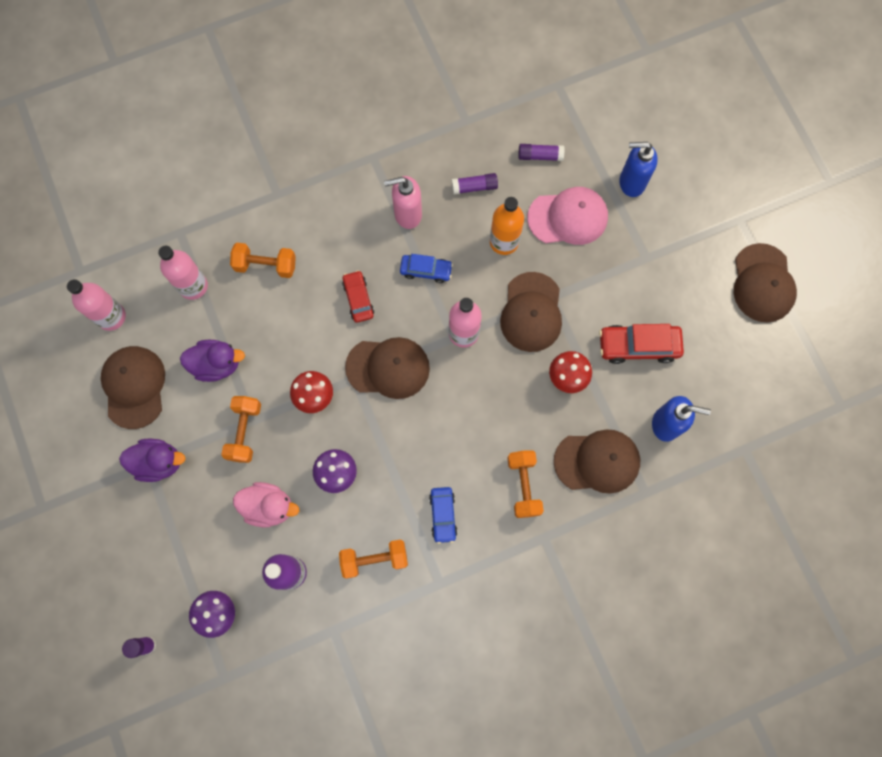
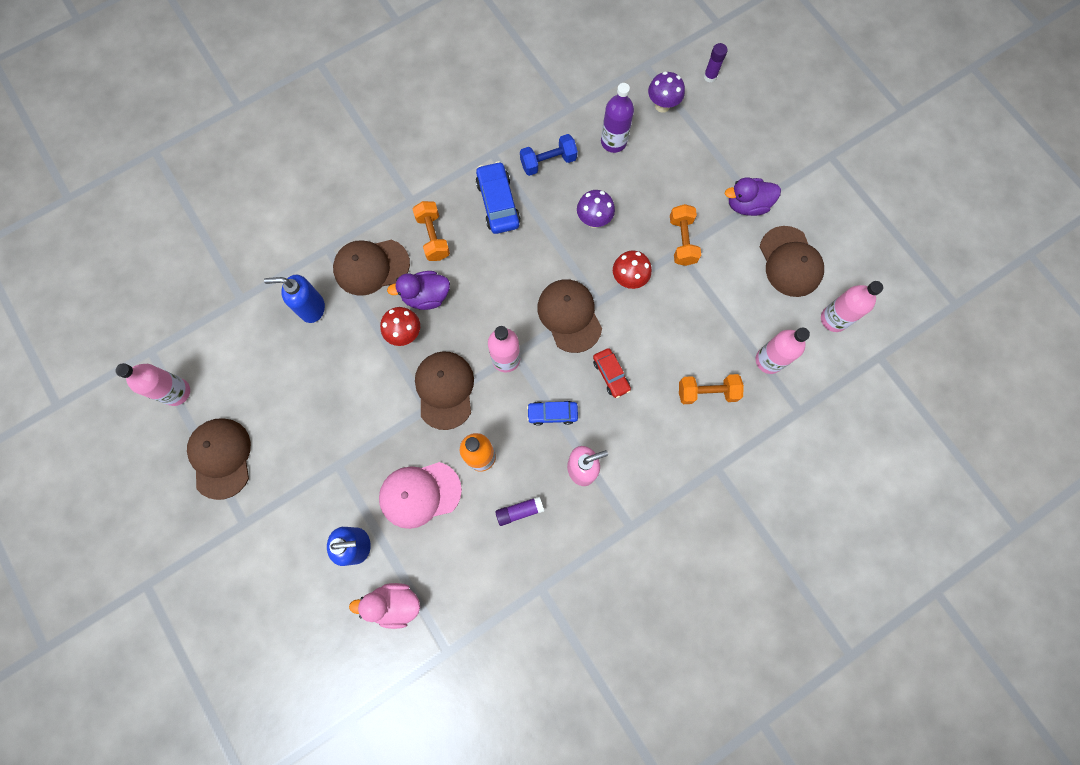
camera: 170 degrees right, 0 degrees up
(217, 364) = (724, 293): purple duck -> purple duck (426, 296)
(269, 506) = (644, 186): pink duck -> pink duck (394, 604)
(374, 559) = (548, 162): orange dumbbell -> blue dumbbell
(388, 368) = (569, 316): brown cap -> brown cap turned 75 degrees clockwise
(443, 515) = (498, 203): blue car -> blue car, size x1.57
(540, 156) = (456, 559): purple glue stick -> none
(638, 346) = (340, 375): red car -> none
(811, 357) = (176, 392): none -> pink bottle

